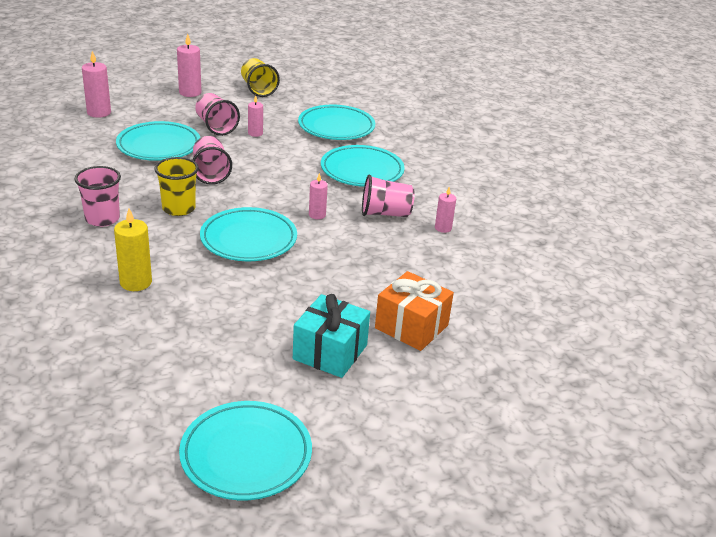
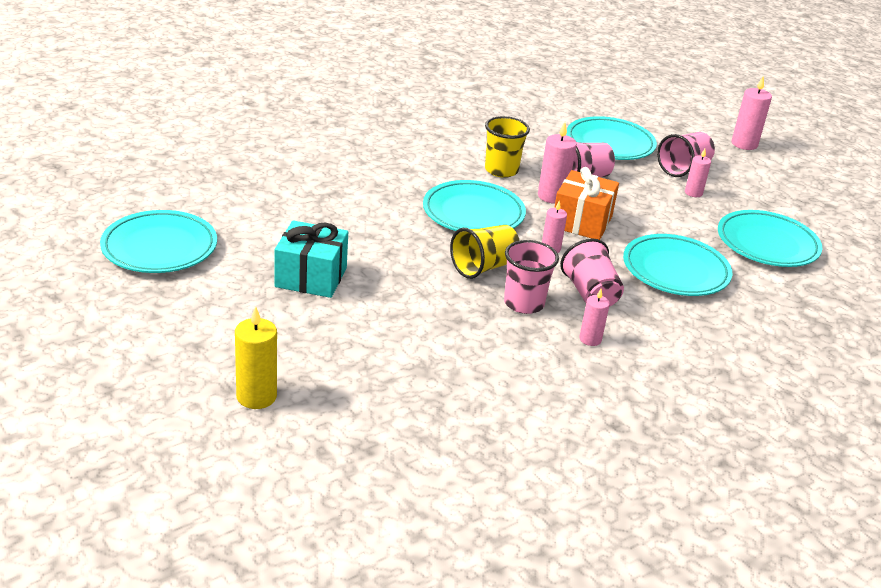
camera: 75 degrees right, 0 degrees up
(99, 112) = (645, 105): pink candle -> pink candle (552, 196)
(102, 219) = (456, 138): pink cup -> pink cup (524, 303)
(136, 282) = (368, 167): yellow candle -> yellow candle (256, 396)
(258, 89) = (803, 183): yellow cup -> yellow cup (484, 267)
(411, 327) = (375, 324): orange gift -> orange gift (581, 222)

